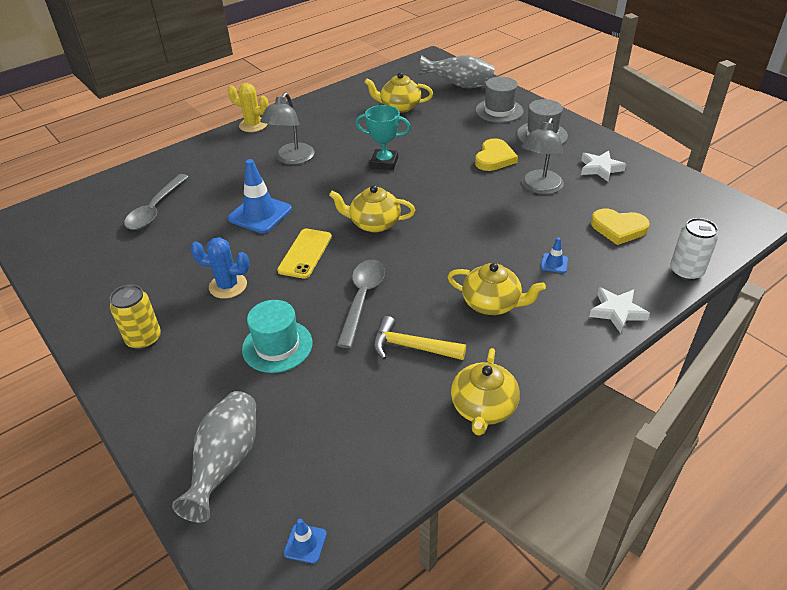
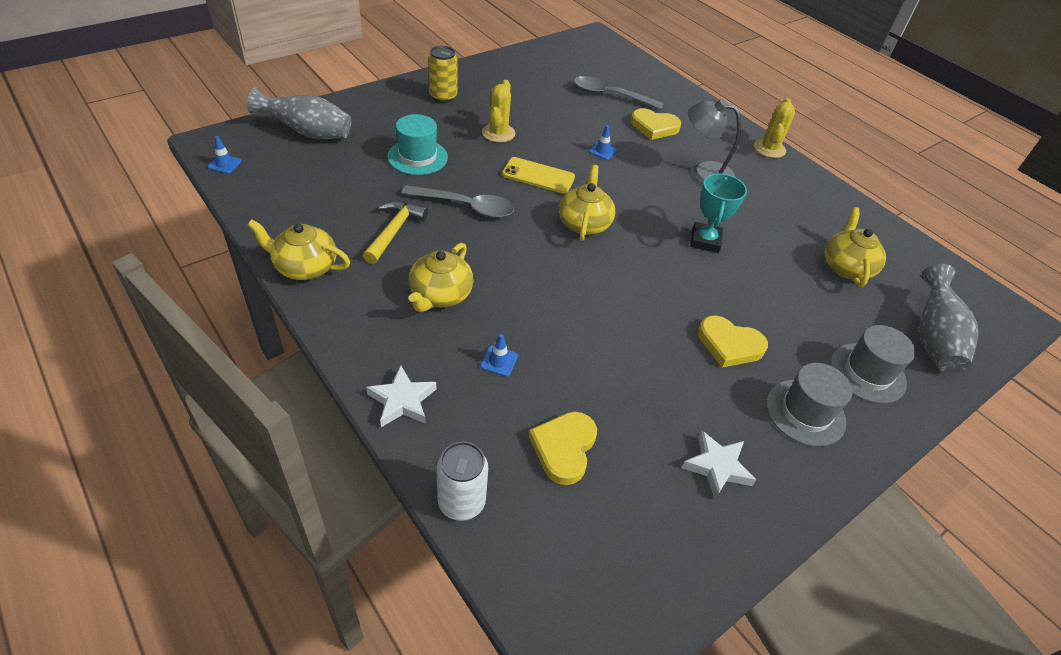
camera: 85 degrees right, 5 degrees up
(217, 183) = (654, 127): none -> yellow heart
(228, 286) = (498, 133): blue cactus -> yellow cactus
(260, 214) = (602, 151): blue traffic cone -> blue traffic cone, size x0.46
(539, 188) = (660, 380): grey lamp -> none

